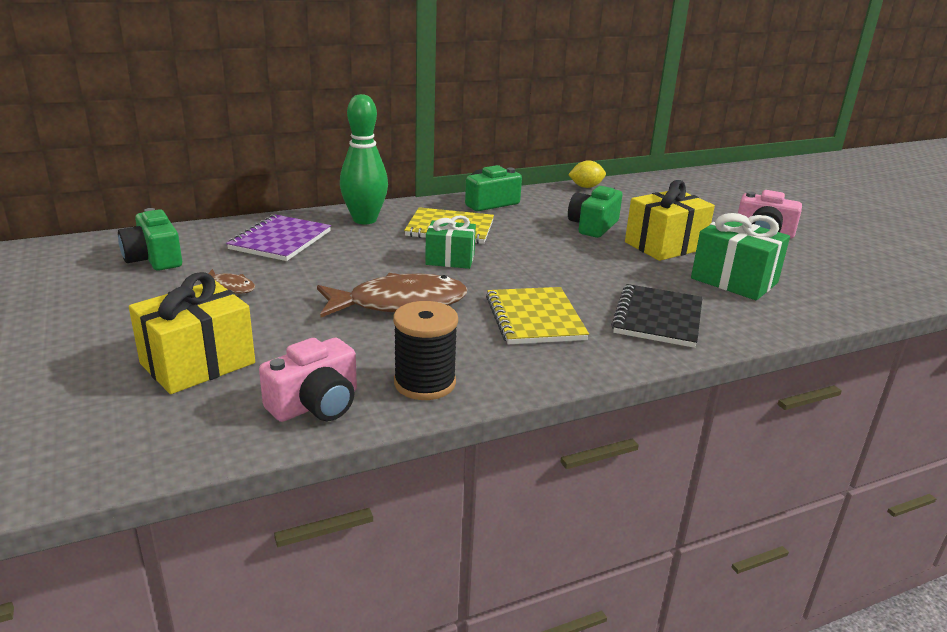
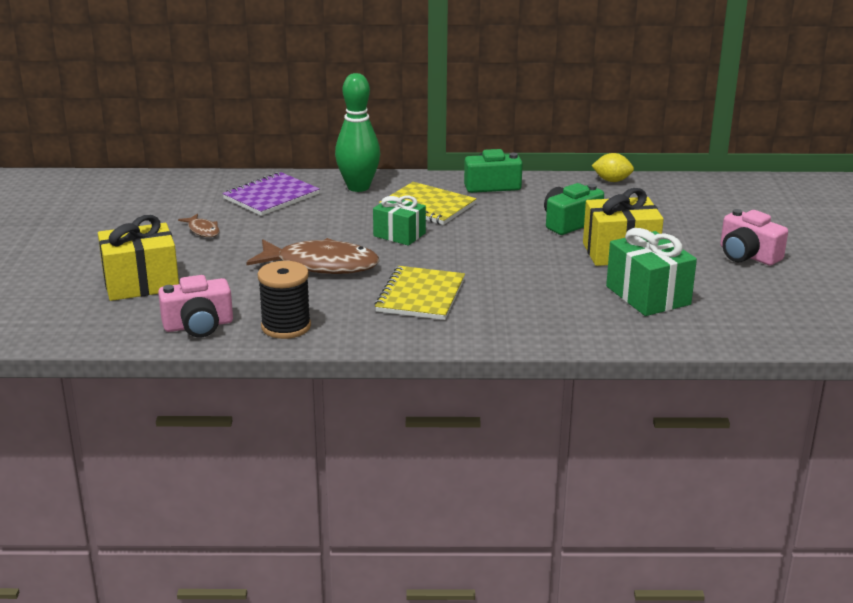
camera: 25 degrees right, 0 degrees up
(154, 258) = (163, 198): green camera -> none
(658, 318) = (529, 314): black notebook -> none

